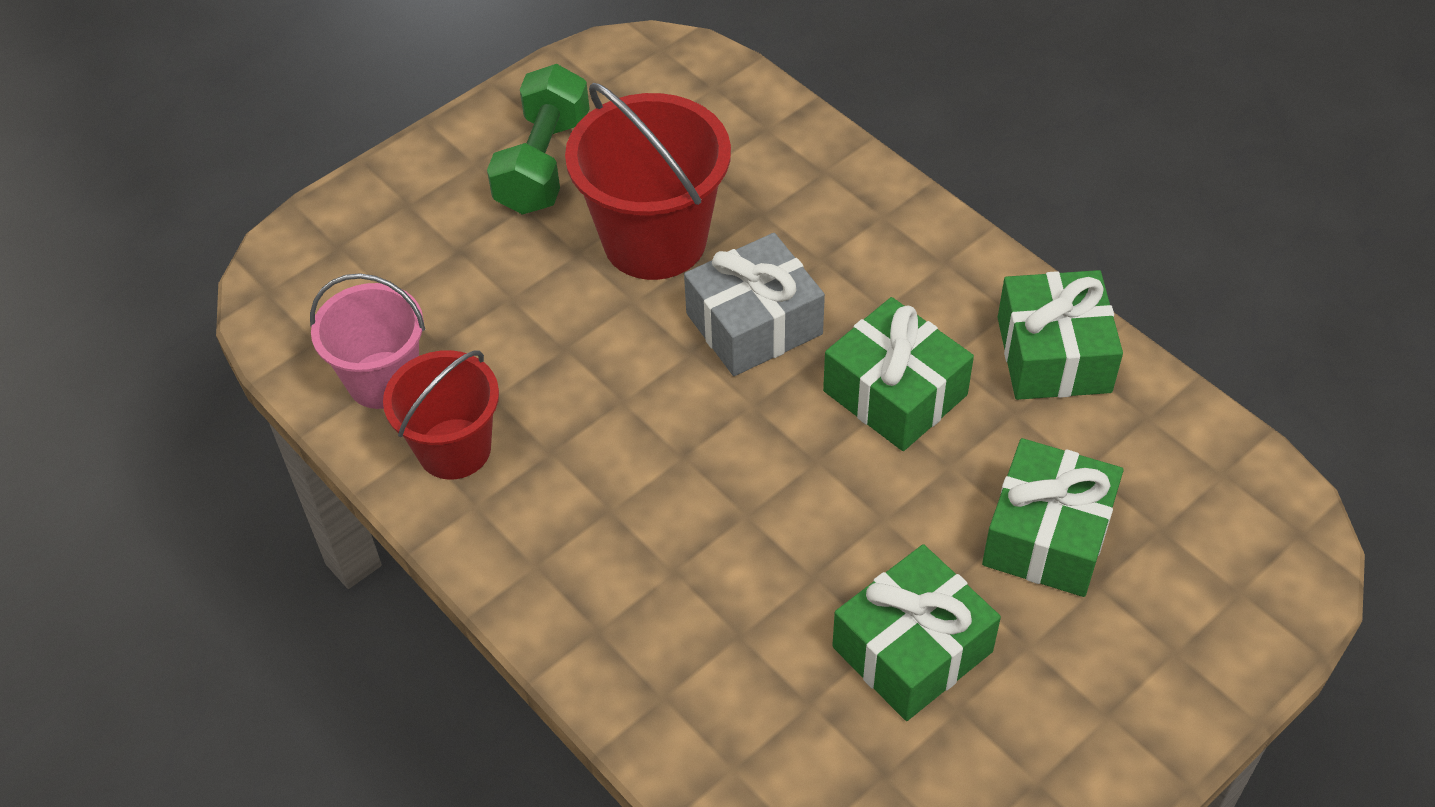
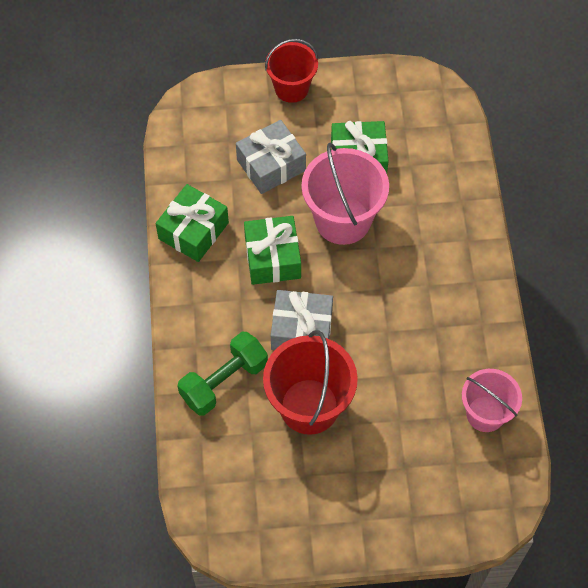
camera: 145 degrees left, 10 degrees up
(454, 449) = (474, 356): red bucket -> red bucket (291, 88)
(543, 164) = (327, 494): green dumbbell -> green dumbbell (224, 381)
(840, 522) = (343, 220): none -> pink bucket
(1048, 535) = (271, 165): green gift -> grey gift

